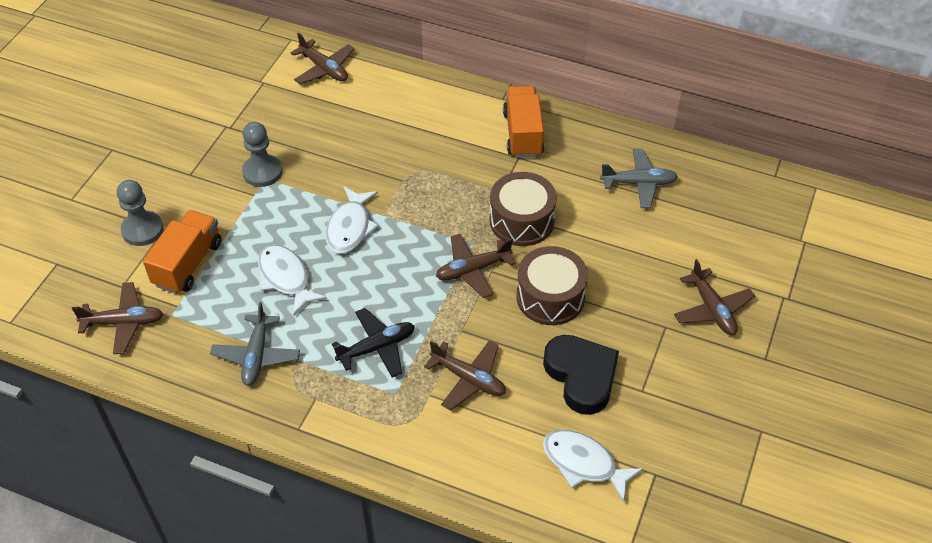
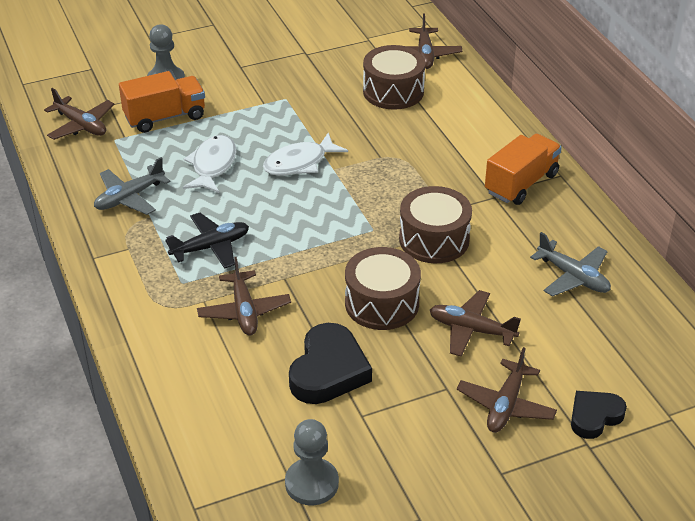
camera: 45 degrees right, 10 degrees down
(262, 172) = (289, 93): grey pawn -> grey pawn (311, 483)
(341, 117) = (393, 91): none -> brown drum
(377, 347) = (211, 247): black plane -> black plane turned 45 degrees counterclockwise
(472, 270) = (348, 246): brown plane -> brown plane (471, 330)
(584, 463) = (246, 426): white fish -> none
(766, 275) = (594, 417): none -> black heart

